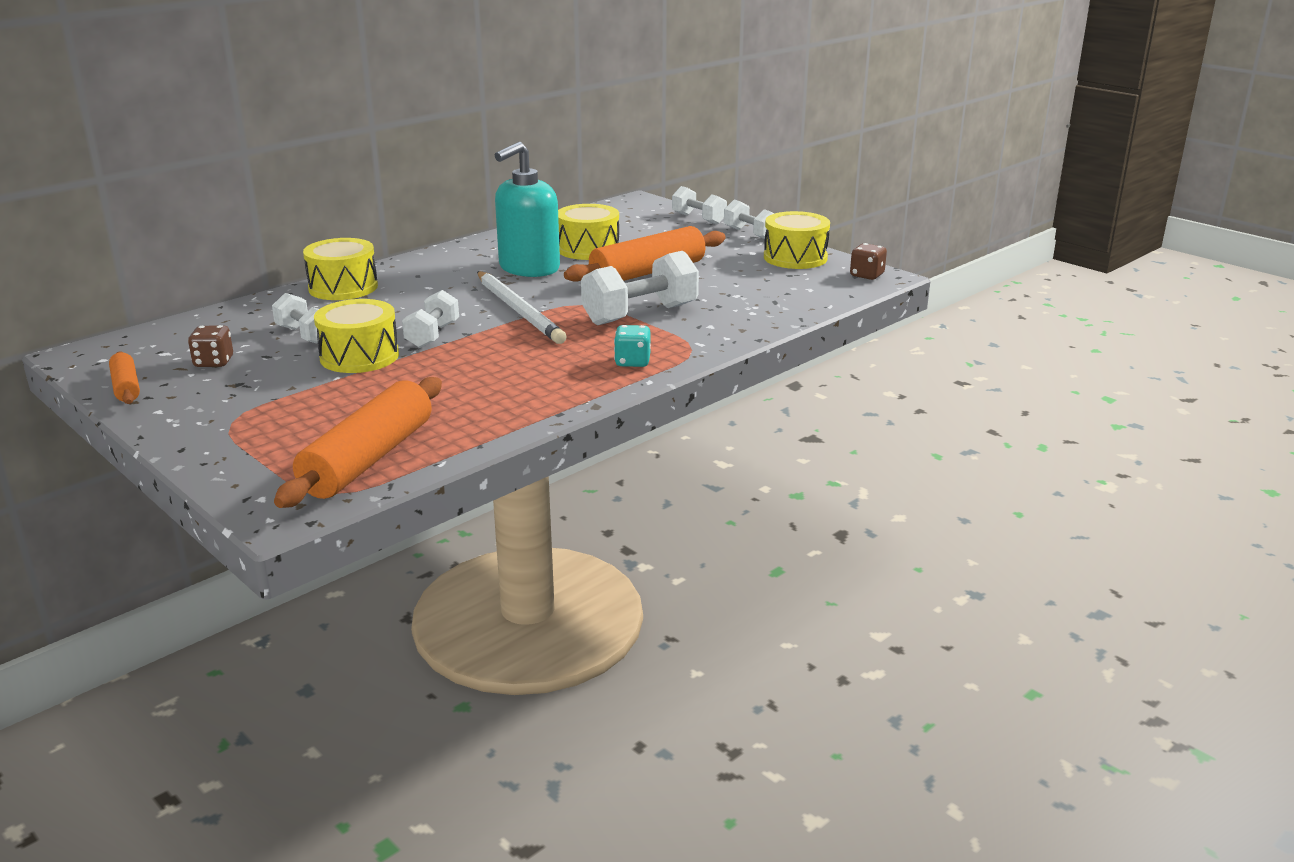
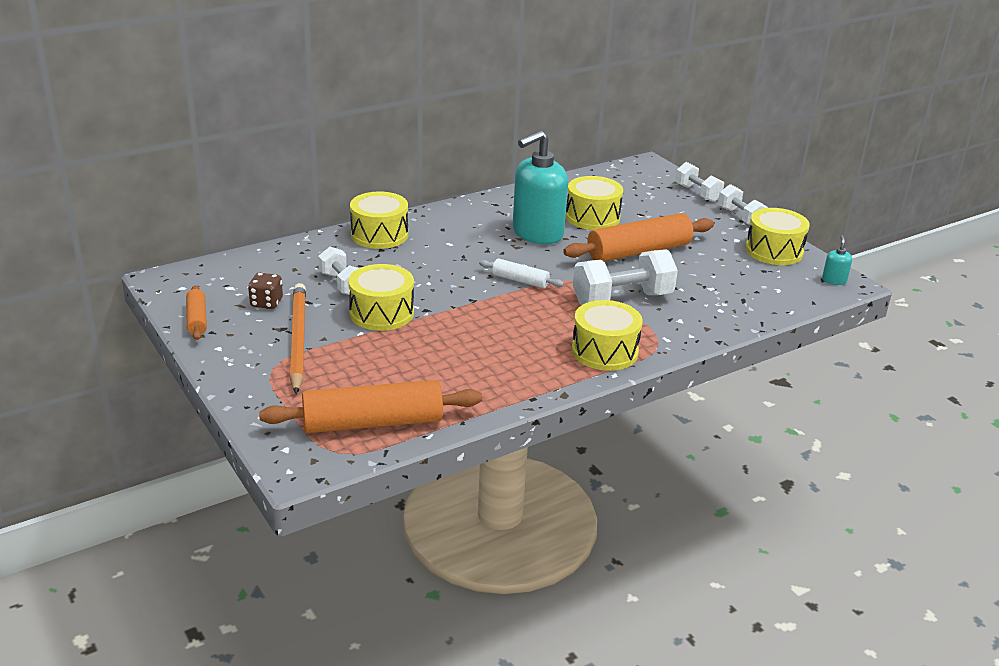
camera: 10 degrees right, 5 degrees up
(259, 392) = (298, 339): none -> orange pencil
(368, 459) = (373, 423): orange rolling pin -> orange rolling pin turned 45 degrees clockwise
(433, 335) = (444, 298): white dumbbell -> none
(519, 310) = (520, 280): white pencil -> white rolling pin
(632, 362) = (604, 351): turquoise dice -> yellow drum
(867, 275) = (834, 280): brown dice -> turquoise soap dispenser

